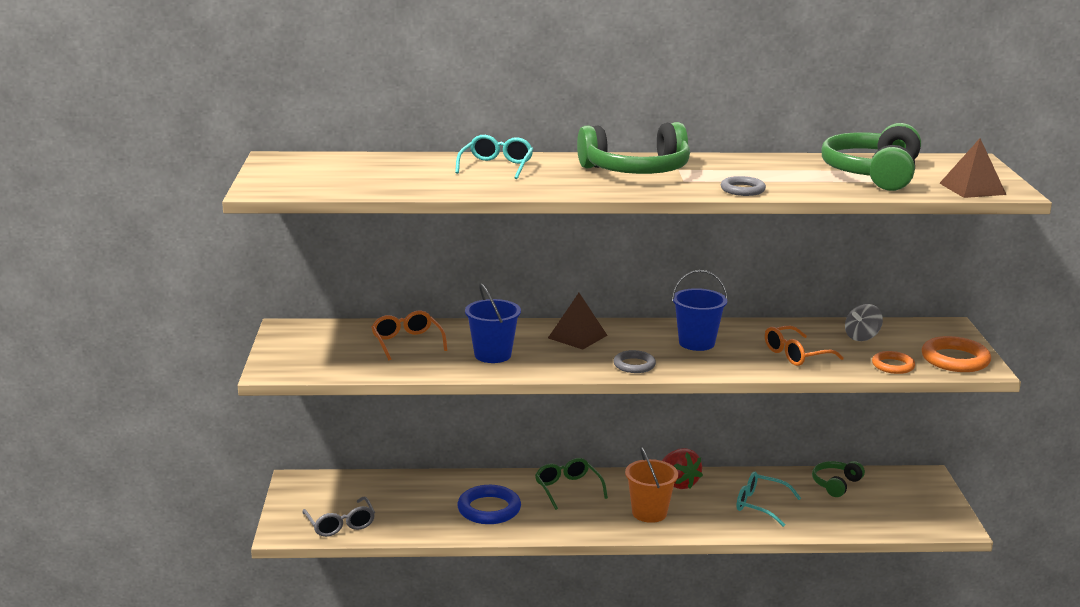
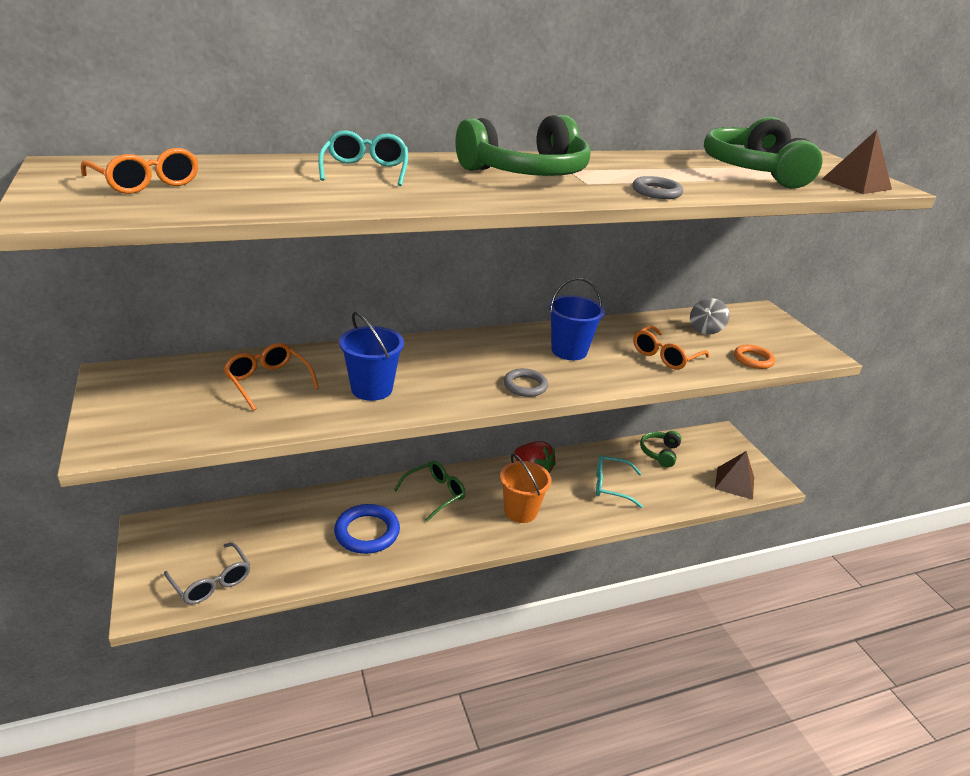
camera: 20 degrees left, 10 degrees up
(328, 172) = (147, 183): none -> orange glasses
(567, 489) = (435, 494): green glasses -> green glasses turned 90 degrees clockwise
(577, 336) = (450, 354): brown pyramid -> brown pyramid (734, 483)
(955, 359) = (796, 347): orange ring -> none

